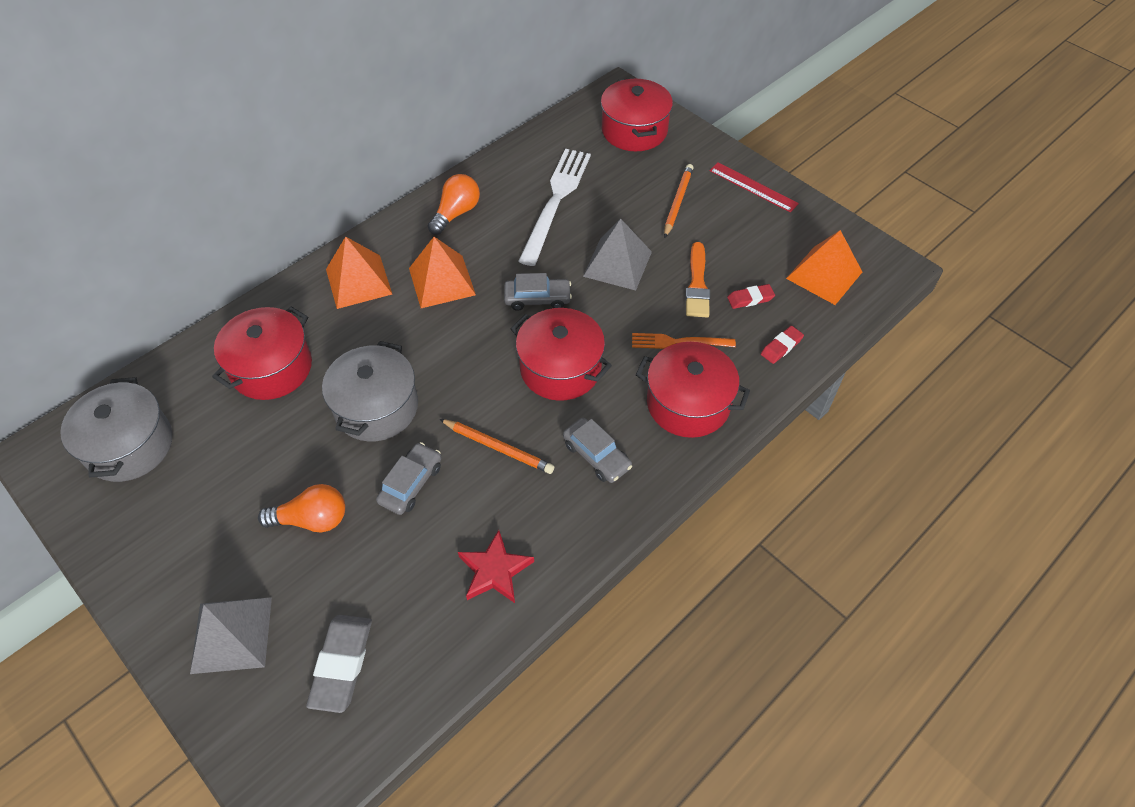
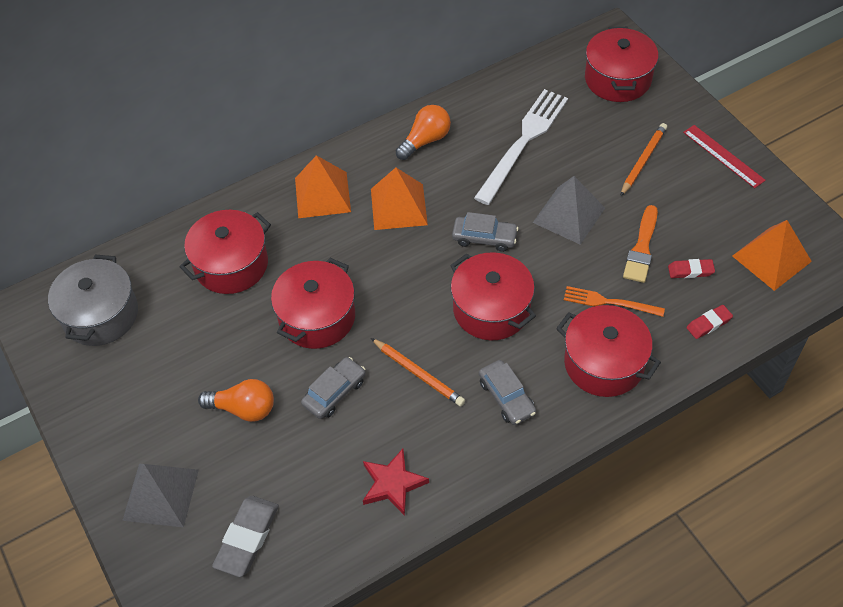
camera: 15 degrees right, 0 degrees up
(376, 407) = (317, 317): grey pot -> red pot

